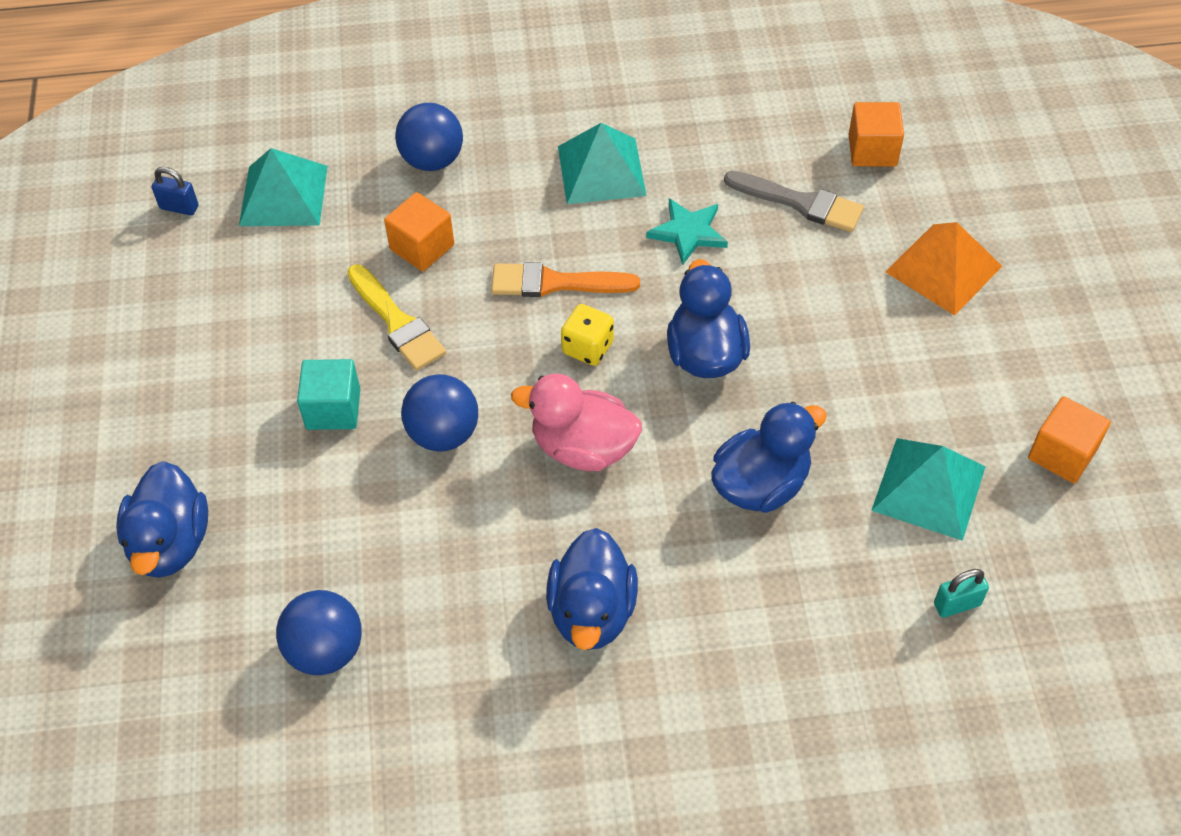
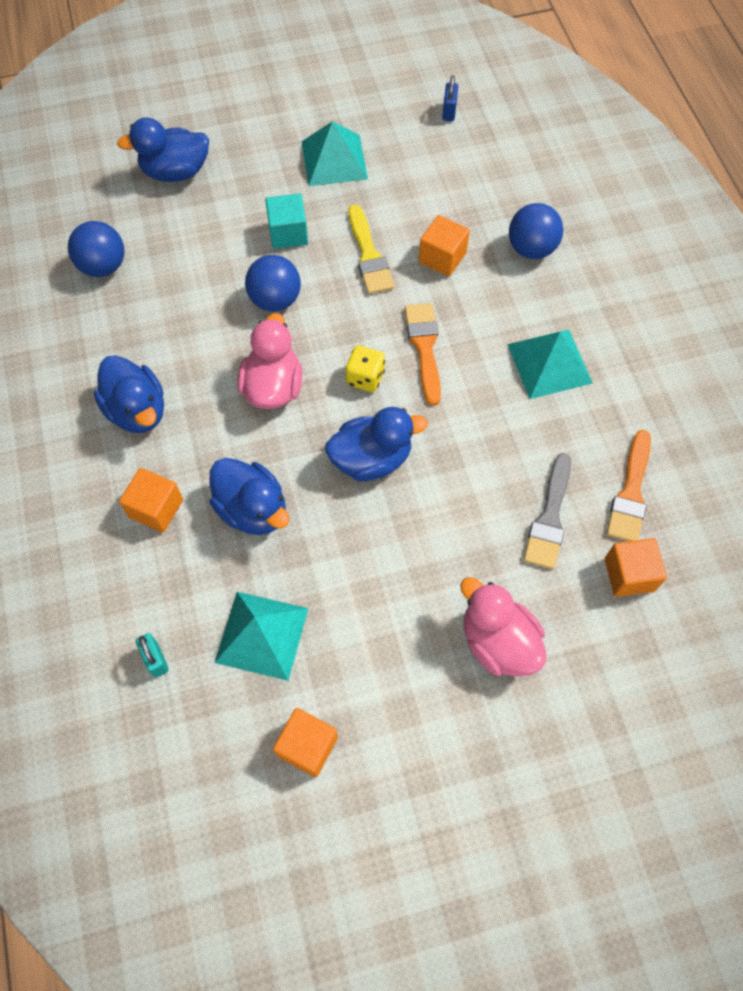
camera: 80 degrees right, 10 degrees up
(283, 195) = (474, 166): turquoise pyramid -> turquoise pyramid (334, 160)
(397, 322) = (369, 255): yellow brush -> yellow brush turned 60 degrees counterclockwise
(592, 612) = (137, 410): blue duck -> blue duck turned 120 degrees counterclockwise
(688, 232) = (496, 434): turquoise star -> none
(747, 595) = (156, 508): none -> orange cube
(777, 132) = (630, 493): none -> orange brush
(943, 269) = (498, 641): orange pyramid -> pink duck

